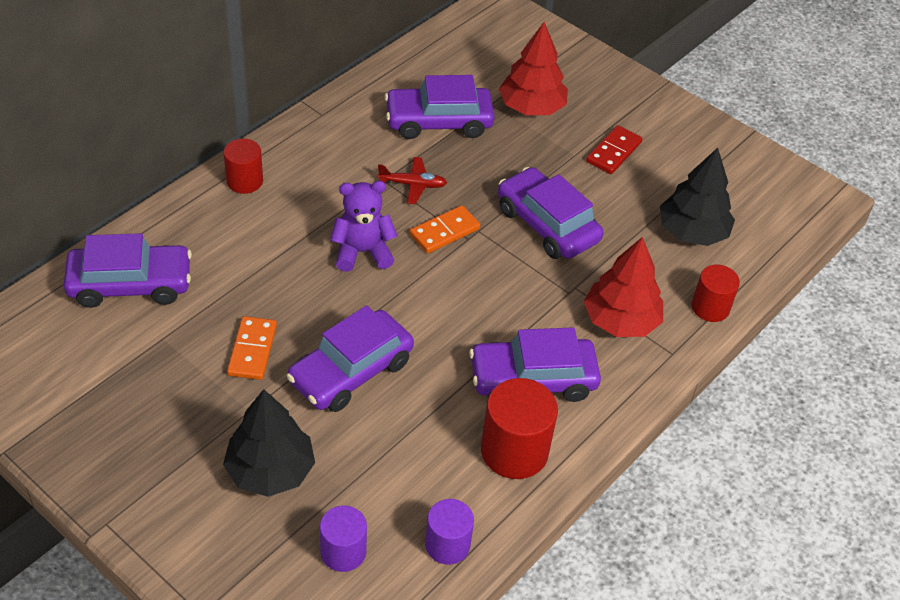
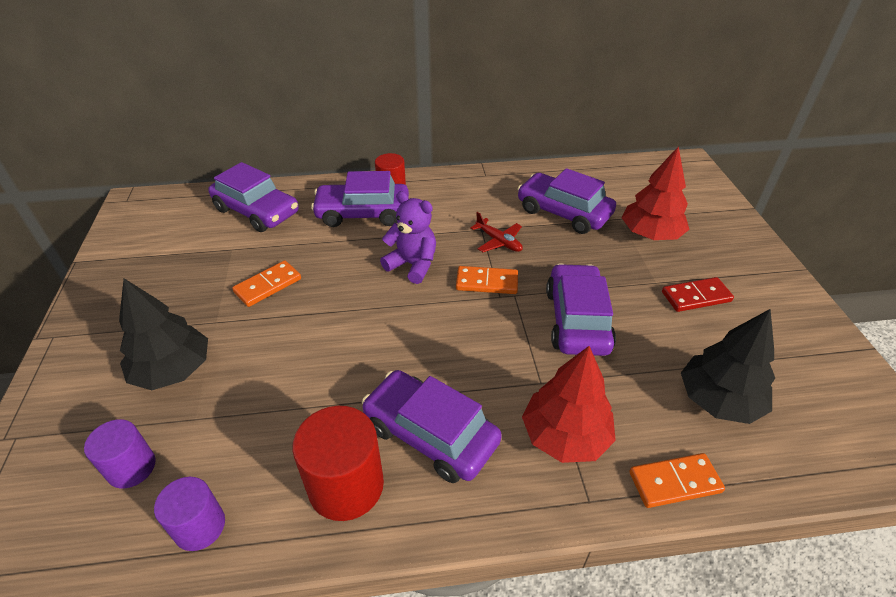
camera: 45 degrees right, 5 degrees down
(351, 371) = (307, 337): purple car -> purple car (363, 213)
(710, 307) = (674, 482): red cylinder -> orange domino

